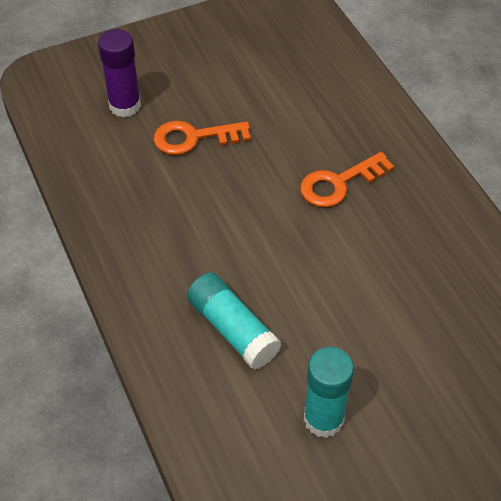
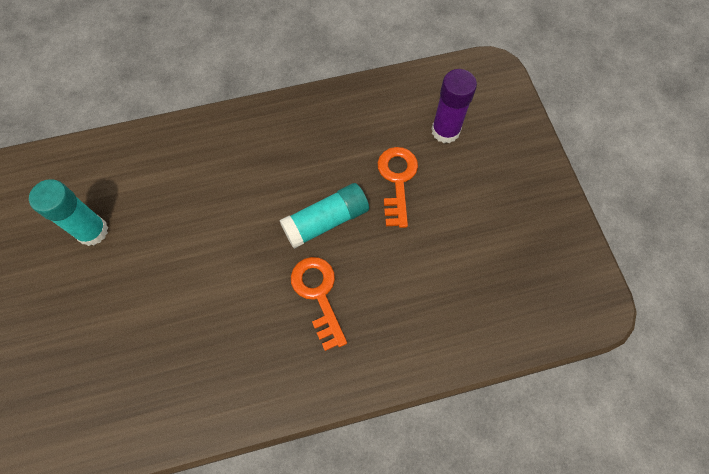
camera: 100 degrees right, 15 degrees up
(233, 329) = (190, 182): turquoise glue stick -> turquoise glue stick (326, 221)

